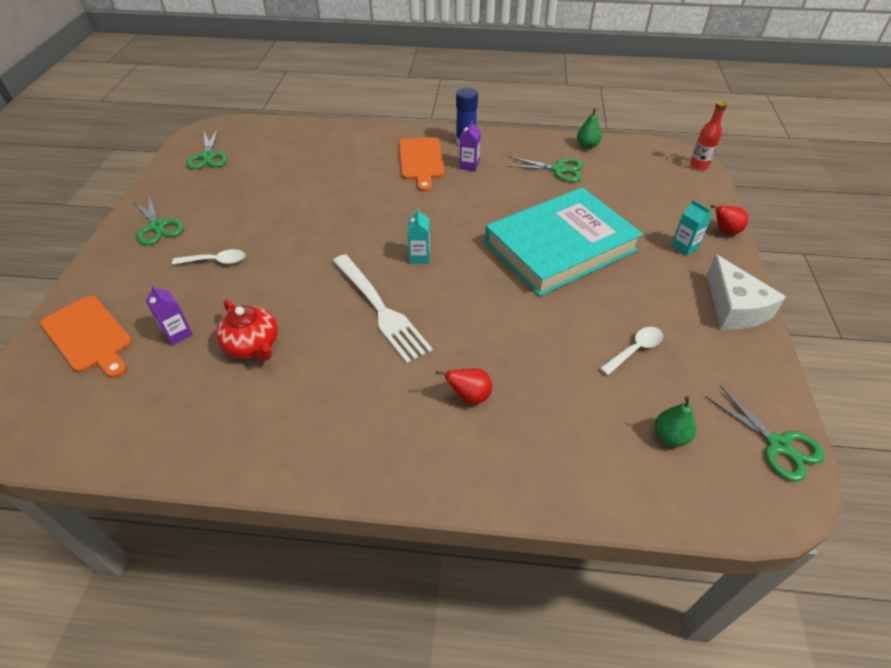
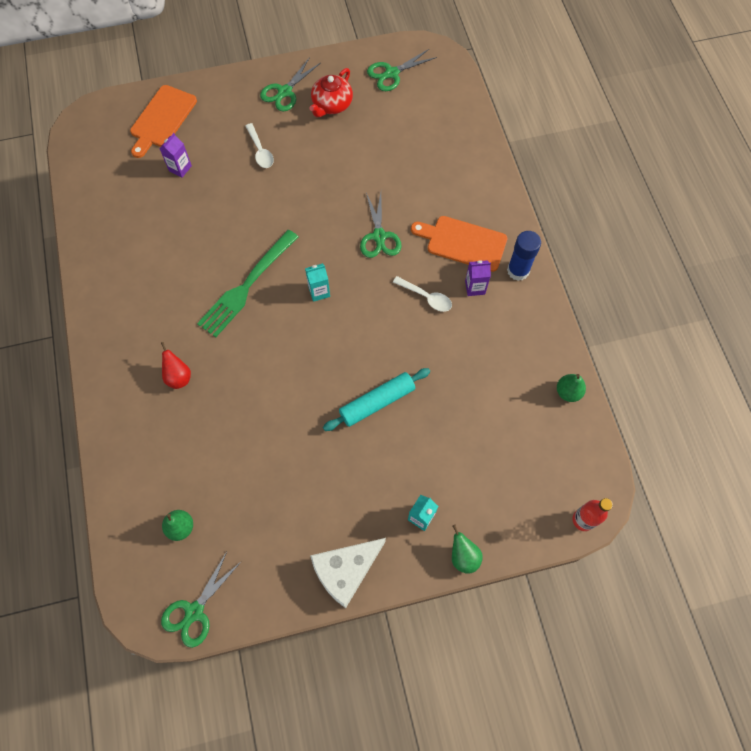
camera: 70 degrees right, 20 degrees up
(253, 345) = (184, 218): red teapot -> red teapot (332, 105)
(381, 309) = (246, 286): white fork -> green fork
(421, 161) = (463, 243): orange cutting board -> orange cutting board turned 45 degrees clockwise
(558, 170) = (506, 373): green scissors -> green scissors (379, 236)
(560, 246) = (377, 402): turquoise book -> turquoise rolling pin
(635, 350) = (263, 489): white spoon -> white spoon (426, 297)
(725, 231) = (463, 556): red pear -> green pear

